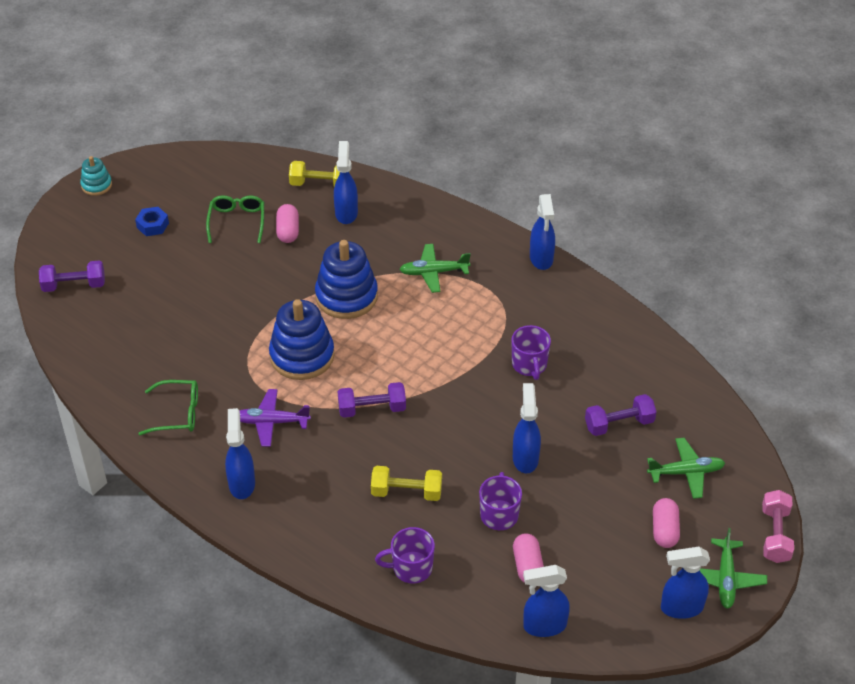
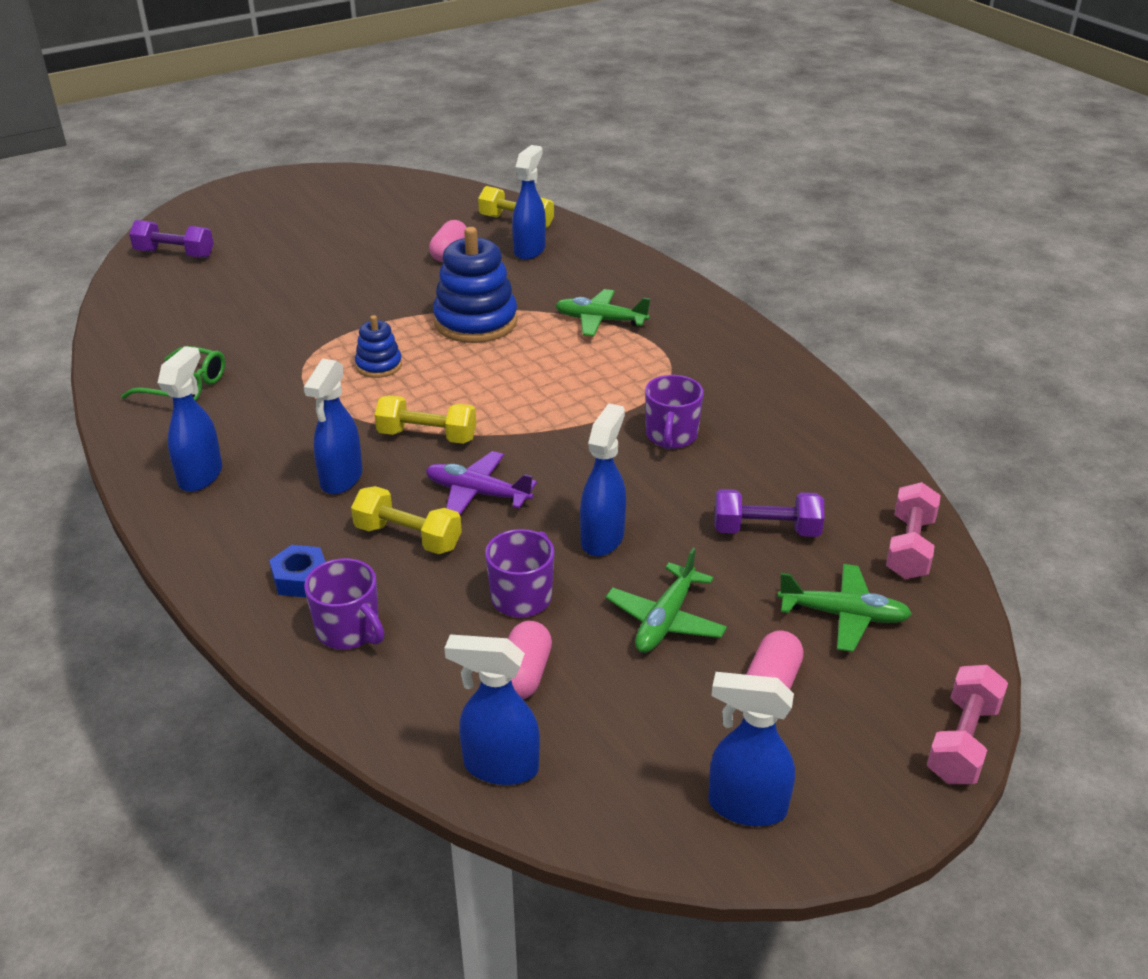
camera: 20 degrees right, 10 degrees down
(96, 185) = (272, 182): turquoise stacking toy -> none
(152, 225) = (302, 222): blue nut -> blue nut (300, 578)
(237, 221) = (398, 235): green glasses -> none
(271, 422) = (289, 421): purple plane -> purple plane (477, 493)
(302, 356) = (379, 365): blue stacking toy -> blue stacking toy, size x0.52
(372, 409) = (427, 436): purple dumbbell -> yellow dumbbell
(411, 568) = (349, 630): purple mug -> purple mug turned 150 degrees counterclockwise
(541, 259) = (750, 334): blue spray bottle -> blue spray bottle (341, 479)
(705, 413) = (909, 547): none -> pink dumbbell
(725, 579) = (845, 784): green plane -> green plane (665, 620)

